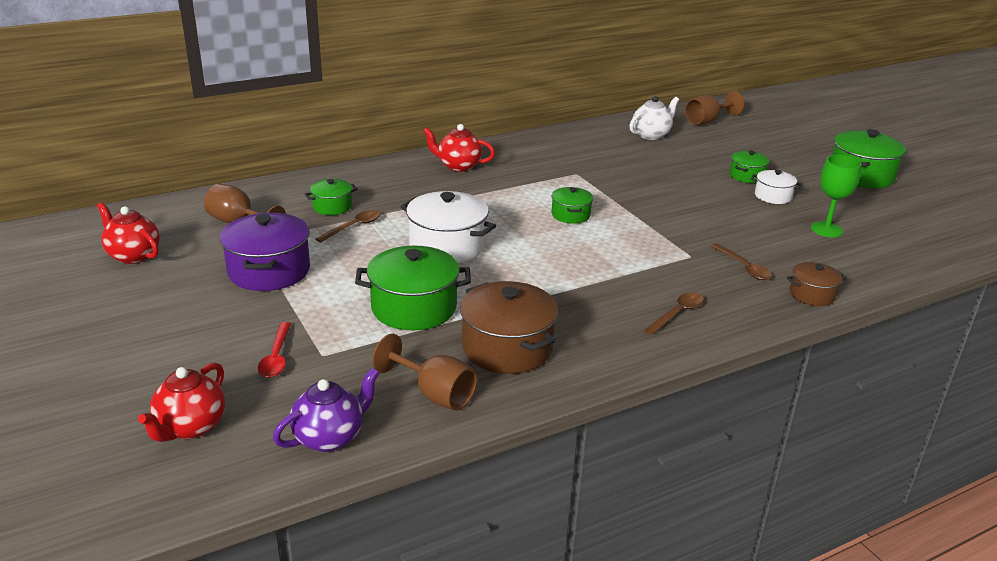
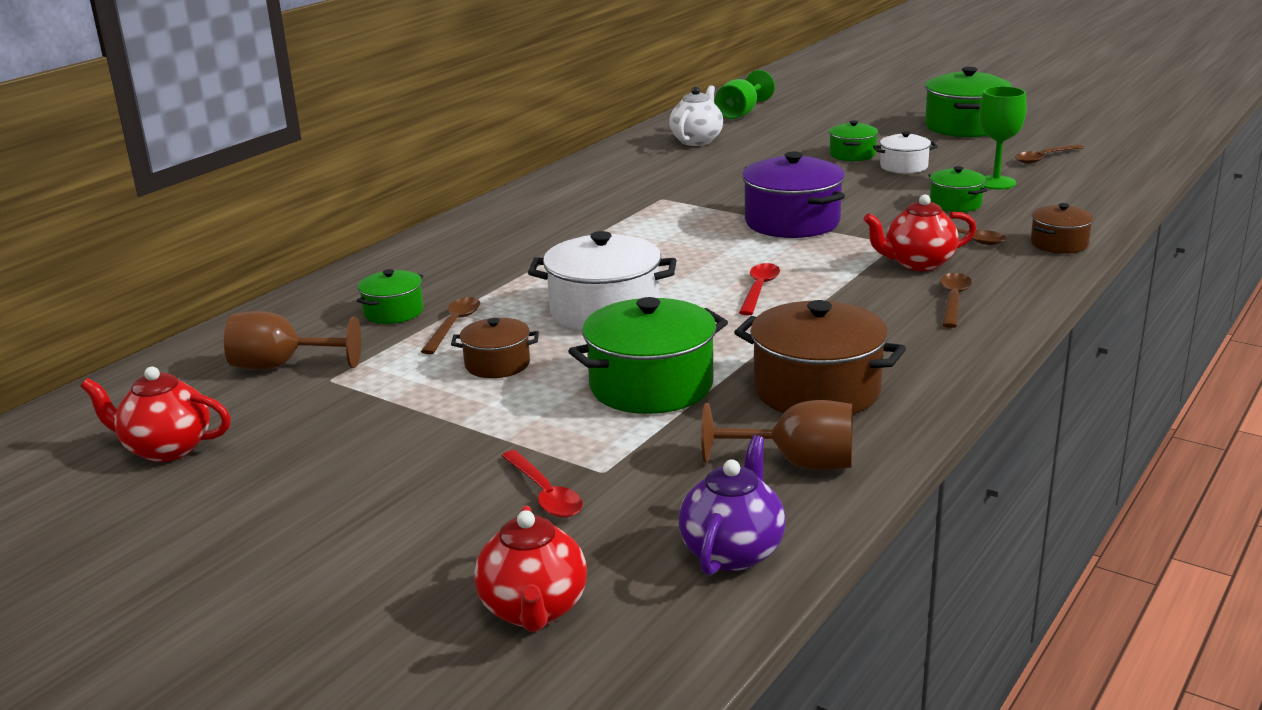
camera: 25 degrees left, 5 degrees down
(269, 271) = (402, 406): purple pot -> purple pot (792, 222)
(347, 261) = (497, 364): none -> brown pot
(458, 166) = (505, 226): red teapot -> red teapot (918, 263)
(558, 261) = (759, 289): none -> red spoon
(570, 215) = (710, 240): green pot -> green pot (955, 204)
(707, 121) = (741, 113): brown goblet -> green goblet
(891, 220) = (1044, 158): none -> brown spoon

